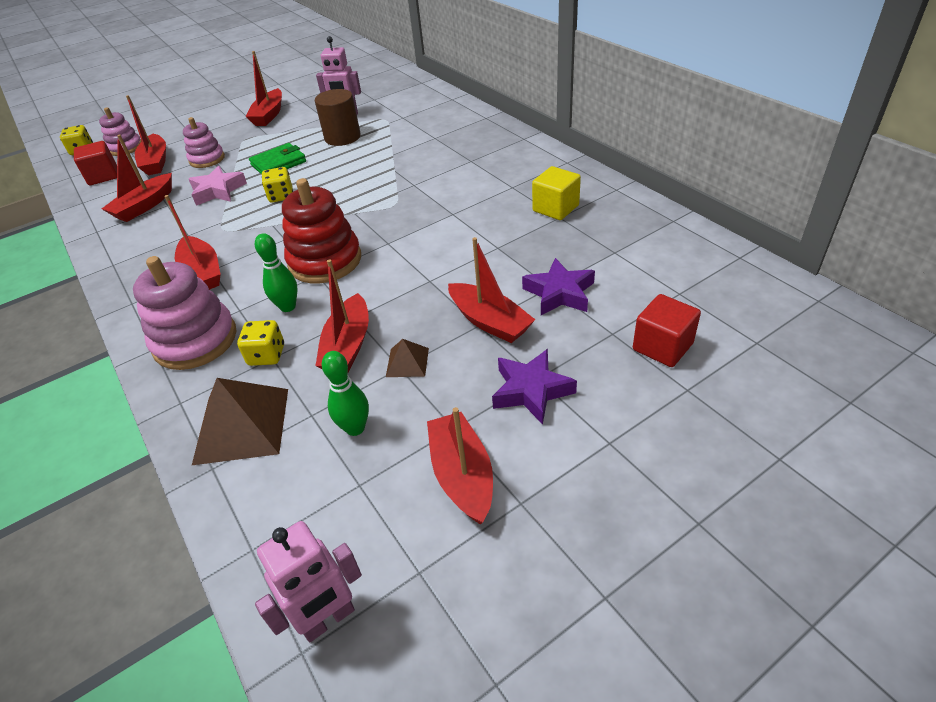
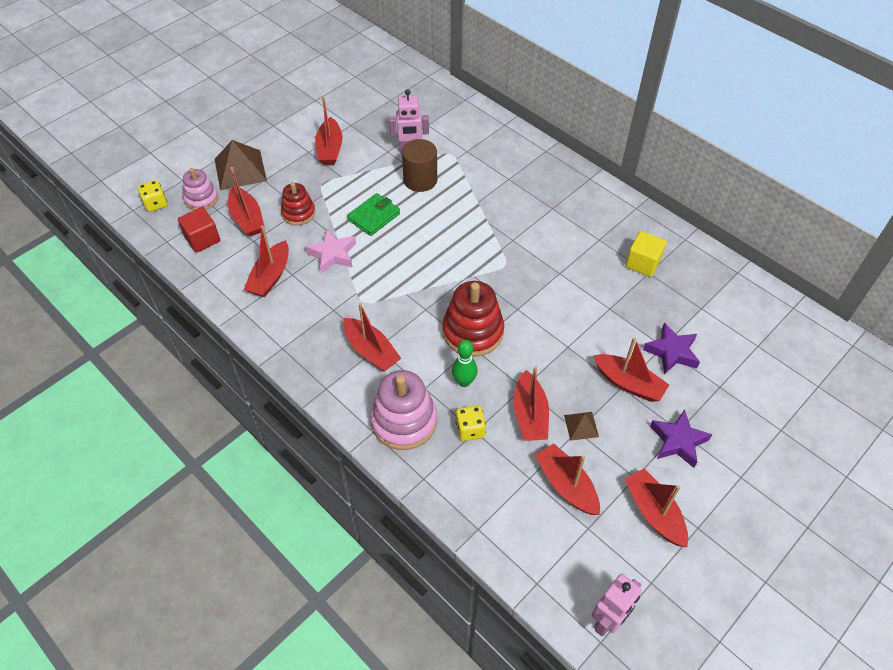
camera: 15 degrees left, 10 degrees up
(207, 159) = (298, 213): pink stacking toy -> red stacking toy
(242, 425) = (482, 492): brown pyramid -> brown pyramid (240, 170)
(281, 196) = (397, 259): yellow dice -> none
(355, 428) = (566, 485): green bowling pin -> red boat
(662, 346) = (757, 395): red cube -> none

